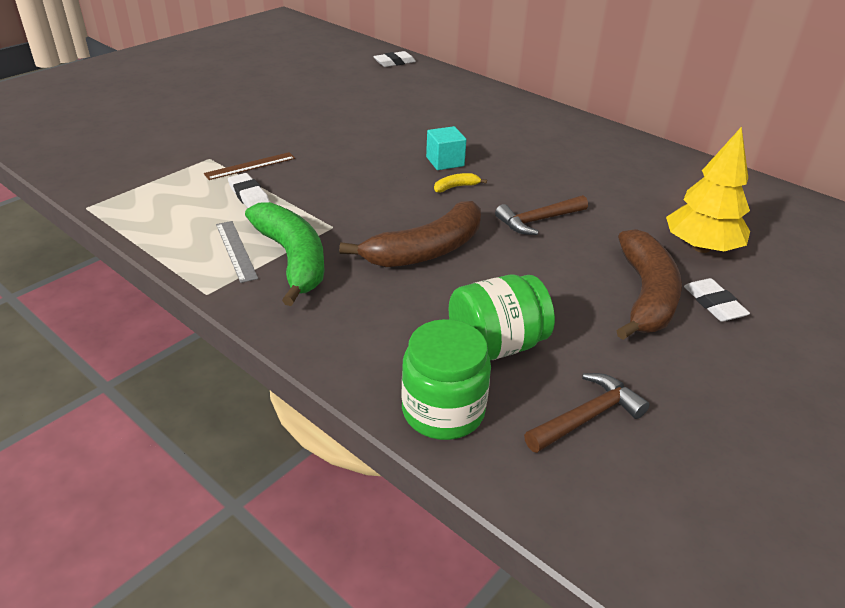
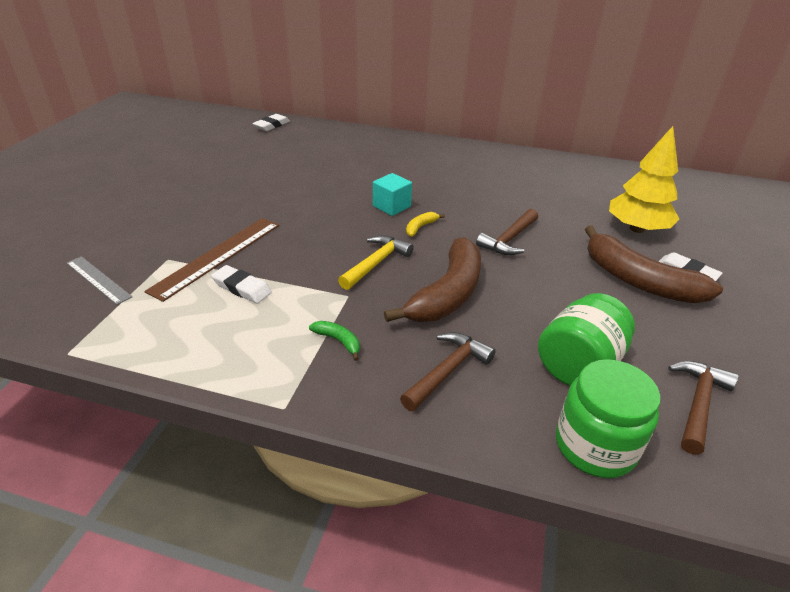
camera: 25 degrees left, 0 degrees up
(236, 250) = (276, 350): grey ruler -> grey ruler (98, 279)
(250, 166) = (217, 256): brown ruler -> brown ruler, size x1.65
(292, 259) = (338, 341): green banana -> green banana, size x0.40
(365, 311) = (448, 371): none -> brown hammer
(383, 207) = (376, 263): none -> yellow hammer
(645, 295) = (638, 280): brown banana -> brown banana turned 150 degrees clockwise

